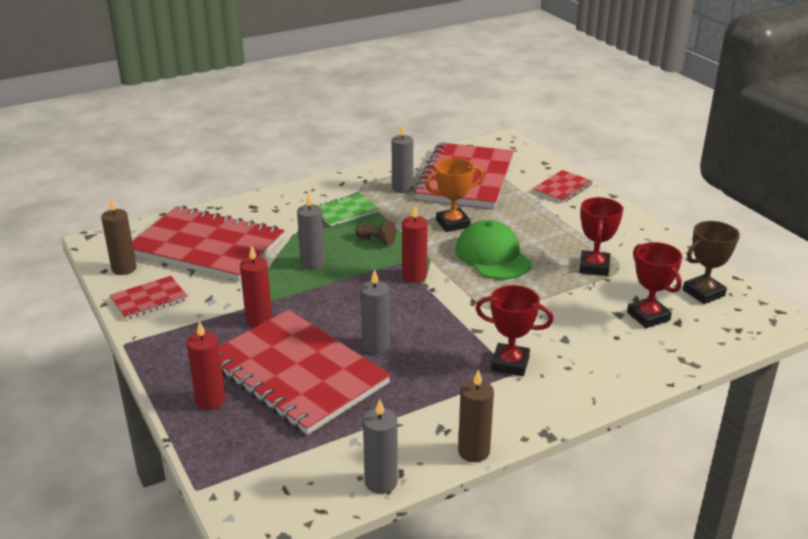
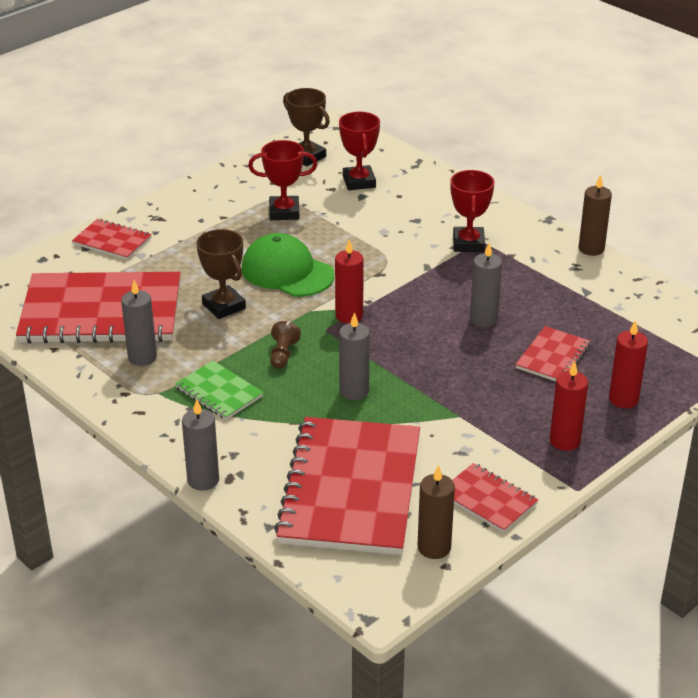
camera: 105 degrees left, 5 degrees up
(259, 320) = (482, 403): red candle -> red candle (564, 441)
(297, 373) = (553, 357): red notebook -> red notebook, size x0.46
(381, 482) = (654, 285): grey candle -> grey candle (203, 480)
(453, 223) = (224, 306): orange trophy -> brown trophy
(492, 256) = (287, 272): green cap -> green cap turned 75 degrees clockwise
(648, 316) = (359, 182): red trophy -> red trophy turned 60 degrees counterclockwise

